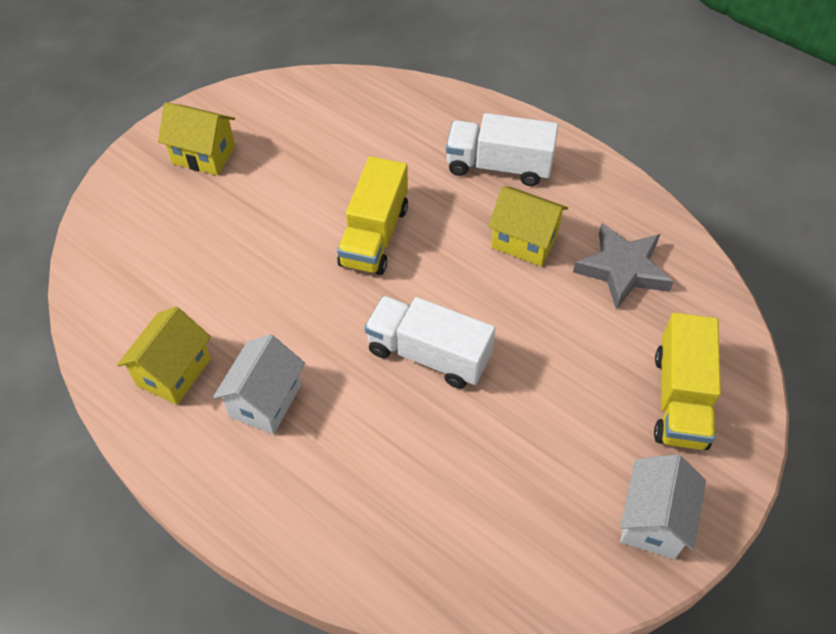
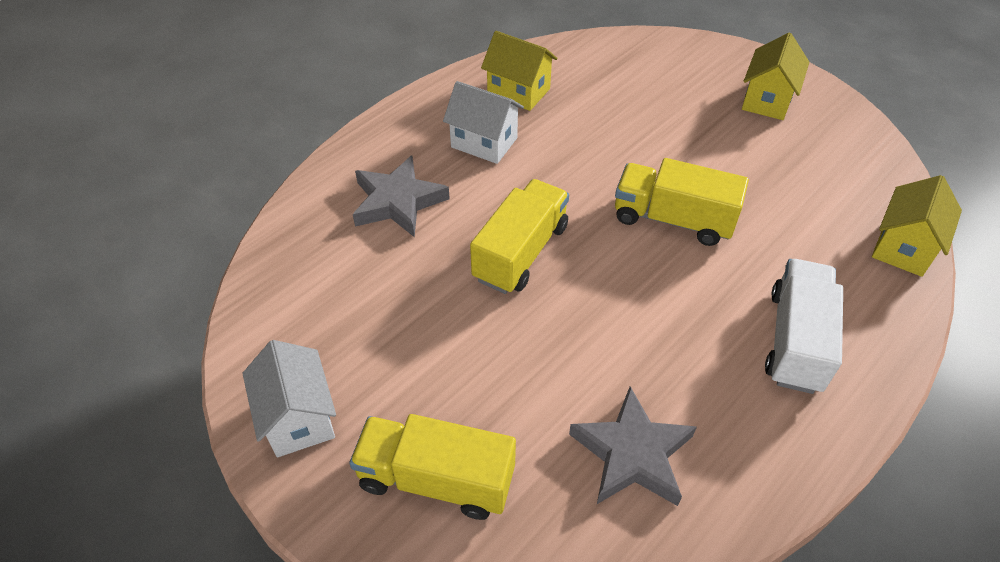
camera: 95 degrees right, 5 degrees down
(365, 478) = (398, 201): none -> grey star
(428, 354) = (521, 252): white truck -> yellow truck
(524, 241) = (673, 352): yellow house -> yellow house (903, 247)
(653, 520) = (298, 418): white house -> white house turned 45 degrees clockwise

